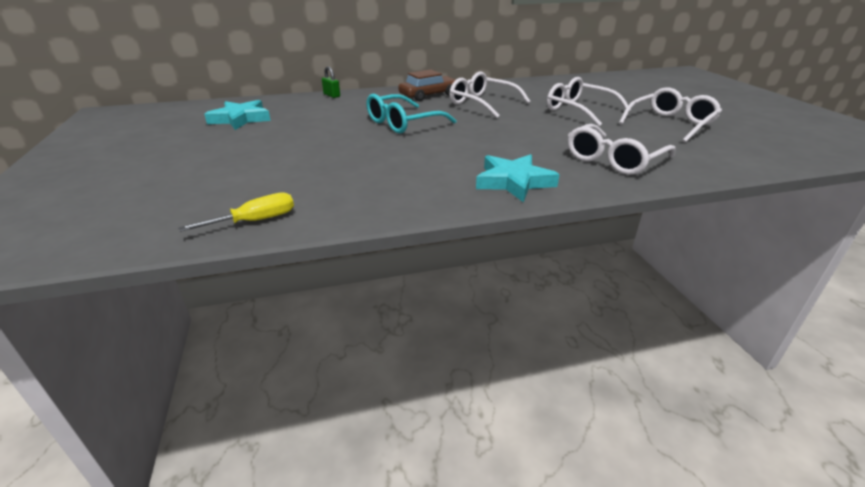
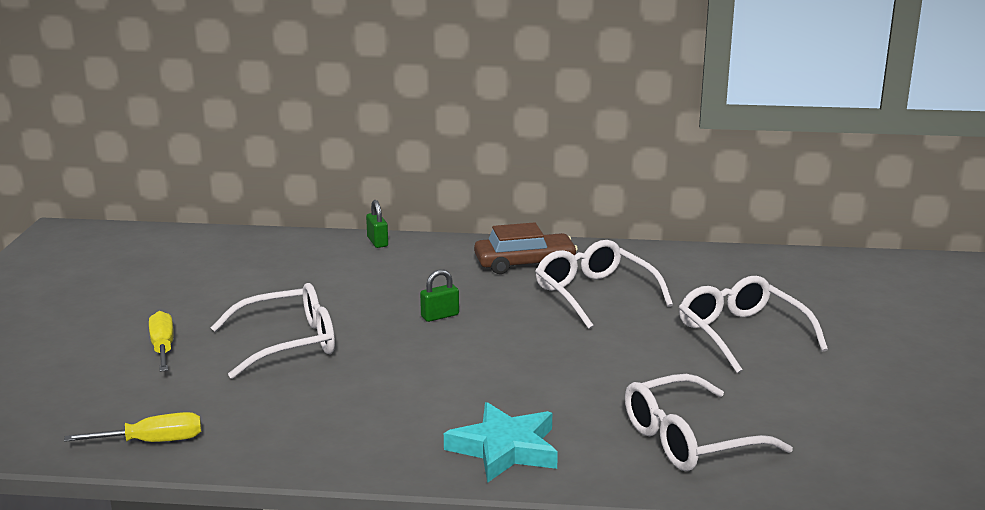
camera: 20 degrees right, 10 degrees down
(223, 163) = (163, 347): none -> yellow screwdriver
(240, 119) = (224, 271): turquoise star -> none
(403, 123) = (440, 316): turquoise glasses -> green padlock
(670, 124) = (869, 389): white glasses -> white glasses (288, 343)

